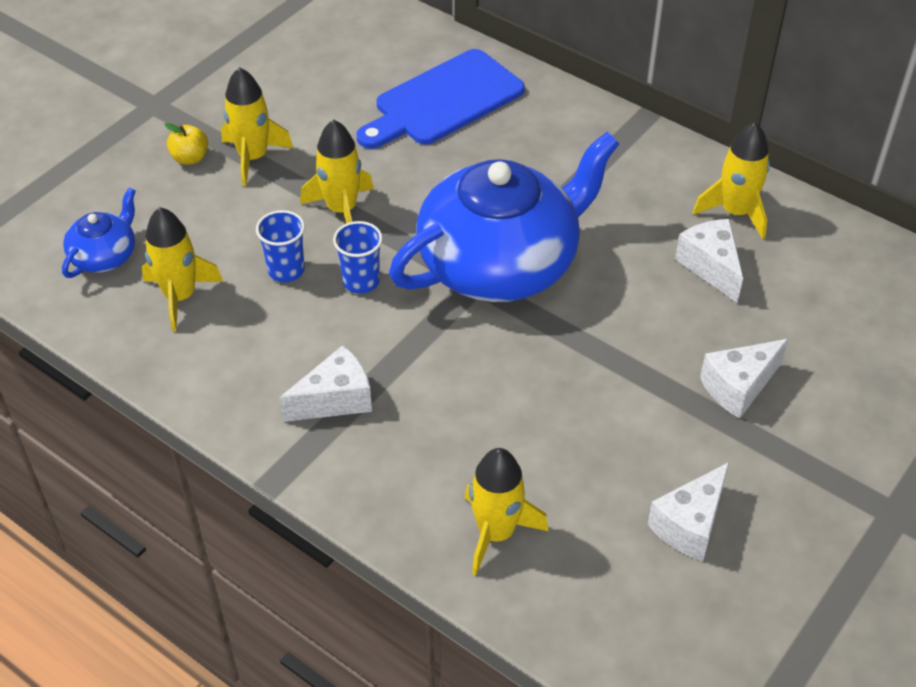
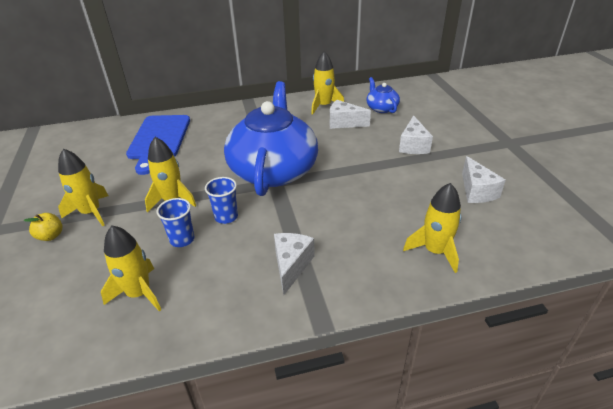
camera: 50 degrees left, 10 degrees down
(105, 256) = (57, 313): blue teapot -> blue teapot (381, 108)

